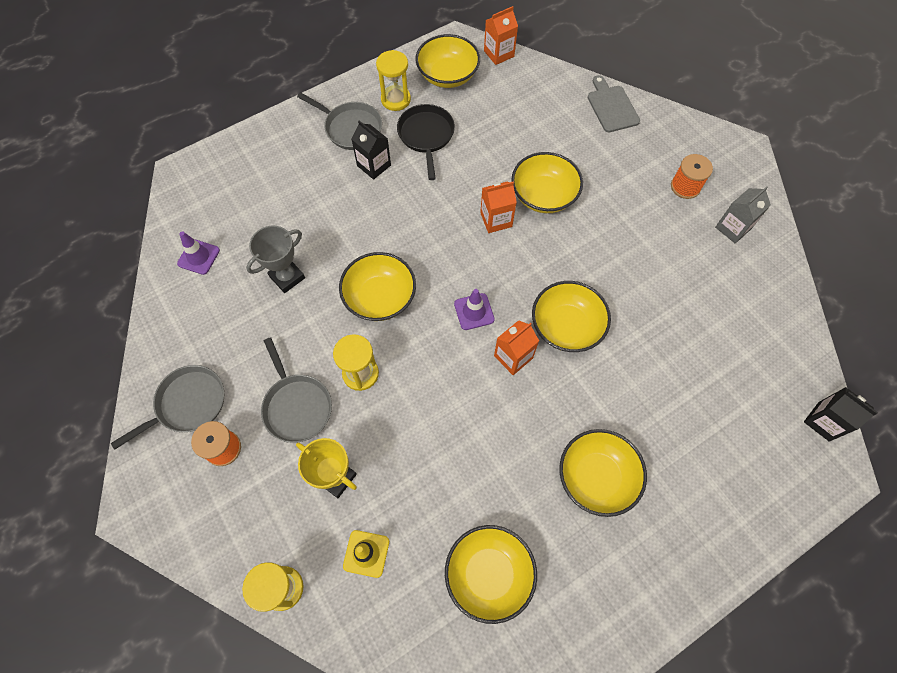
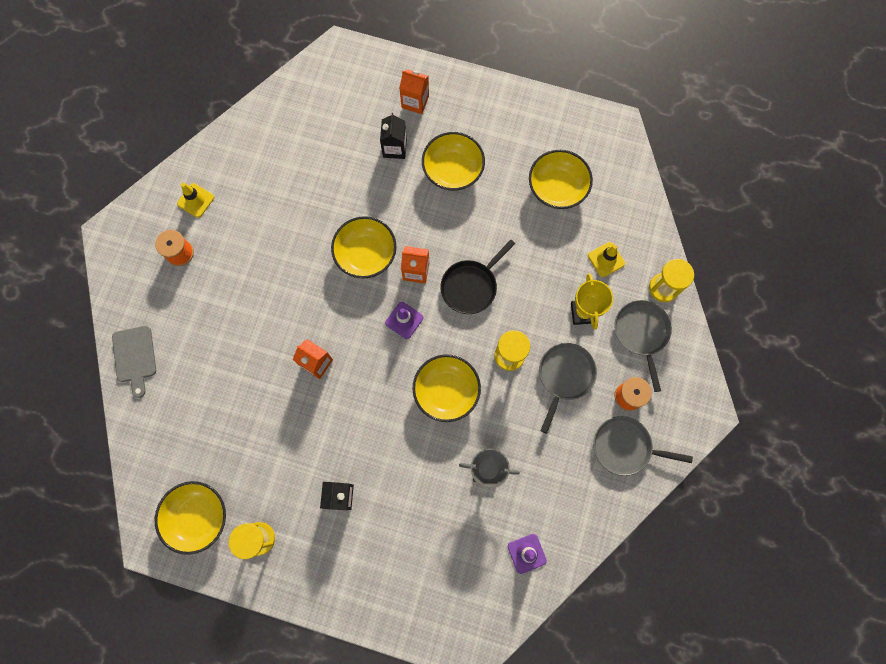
camera: 130 degrees left, 10 degrees up
(350, 128) = (318, 549): grey pan -> grey pan (641, 333)
(426, 136) = (278, 479): black pan -> black pan (471, 286)
(499, 54) = (139, 493): orange carton -> orange carton (415, 101)
(543, 195) = (267, 345): yellow bowl -> none
(611, 107) = (135, 357): grey cutting board -> grey cutting board turned 45 degrees counterclockwise
(732, 228) = (196, 200): grey carton -> yellow traffic cone
(823, 421) = (310, 73): black carton -> black carton (394, 148)

